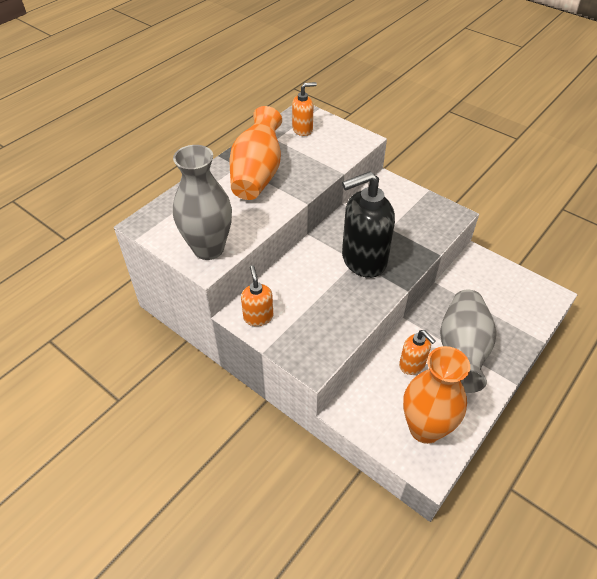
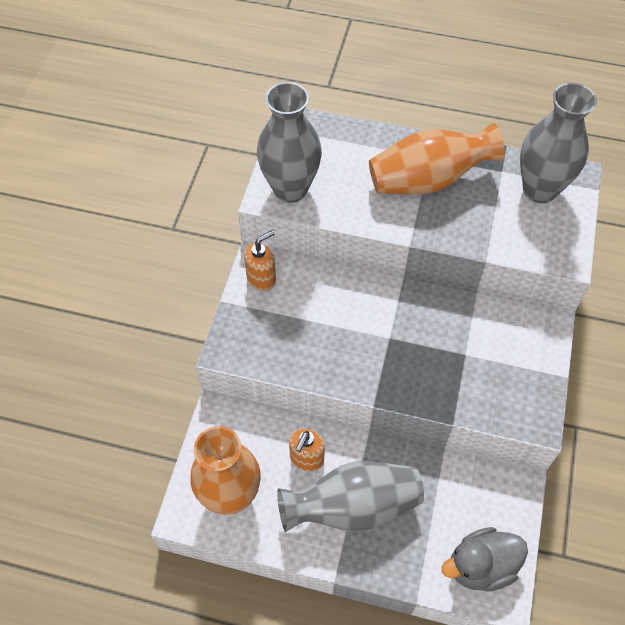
camera: 65 degrees right, 10 degrees up
(302, 129) = (539, 189): orange soap dispenser -> grey vase
(363, 260) = (395, 344): black soap dispenser -> none
(527, 298) = (480, 566): none -> grey duck

